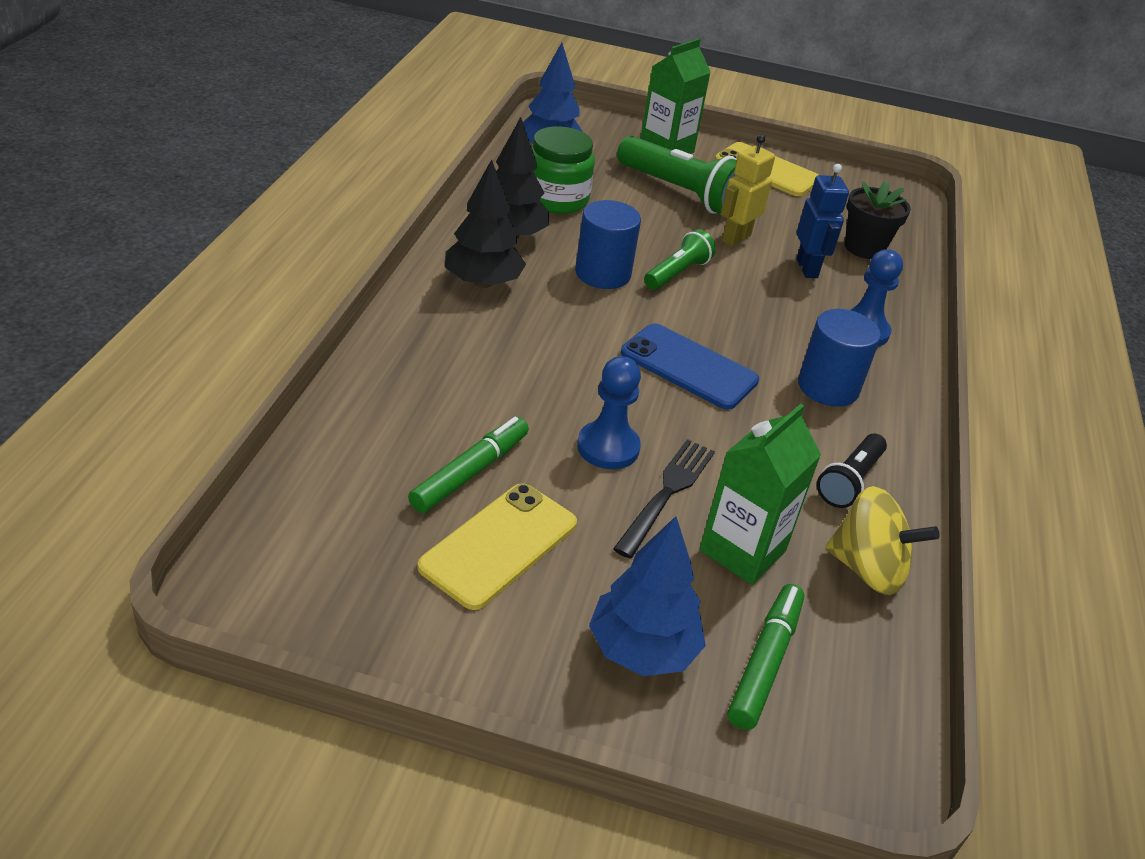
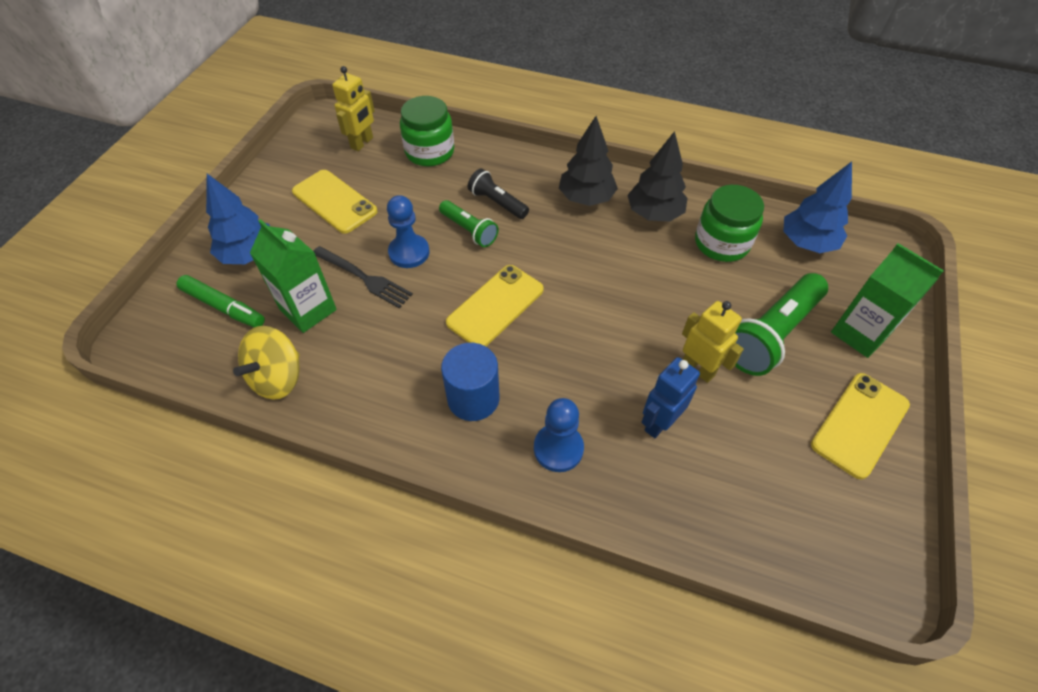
camera: 100 degrees right, 15 degrees up
(331, 521) = (362, 143): none -> yellow robot
(367, 431) = (430, 152): none -> green jar
(470, 472) = (392, 191): green marker -> none
(603, 274) = (613, 265): blue cylinder -> none
(677, 273) = (625, 314): green flashlight -> green flashlight (469, 230)
(688, 367) = (495, 306): blue phone -> yellow phone
(807, 268) = (659, 423): blue robot -> blue robot turned 135 degrees clockwise
(849, 481) = (362, 387): black flashlight -> black flashlight (497, 203)
(864, 248) = (717, 492): black flower pot -> none

